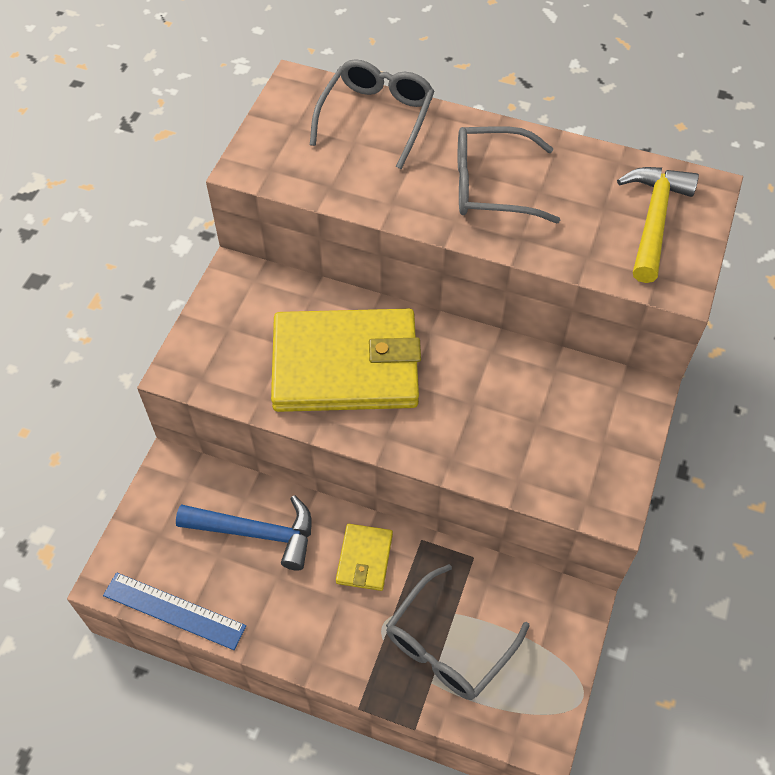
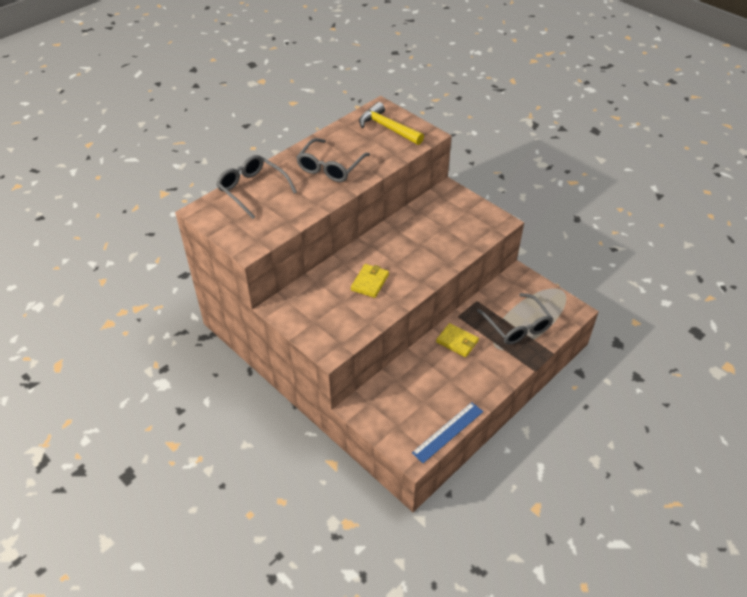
camera: 65 degrees left, 10 degrees down
(257, 533) = (420, 381): blue hammer -> none
(346, 365) = (370, 282): yellow wallet -> yellow wallet, size x0.44

